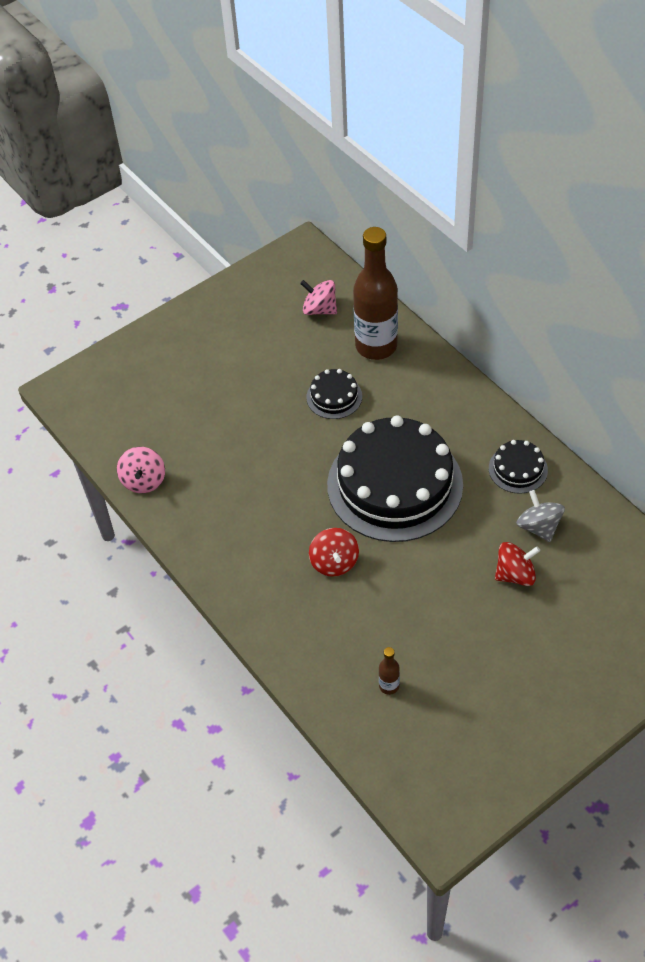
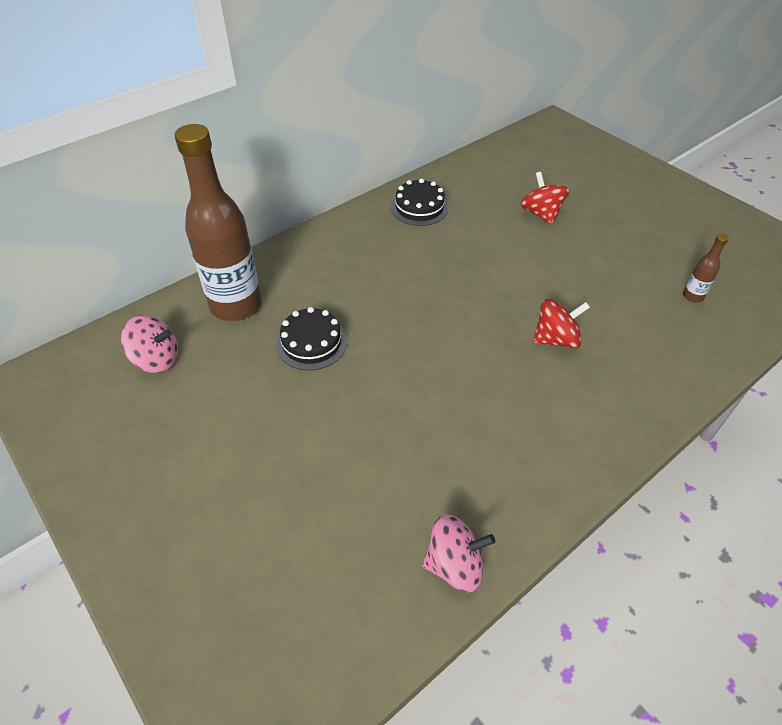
camera: 95 degrees left, 5 degrees down
(319, 309) = (156, 359): pink spinning top -> pink spinning top turned 105 degrees counterclockwise
(395, 484) = (443, 291): black cake -> none
(538, 527) = (485, 198): grey spinning top -> none

